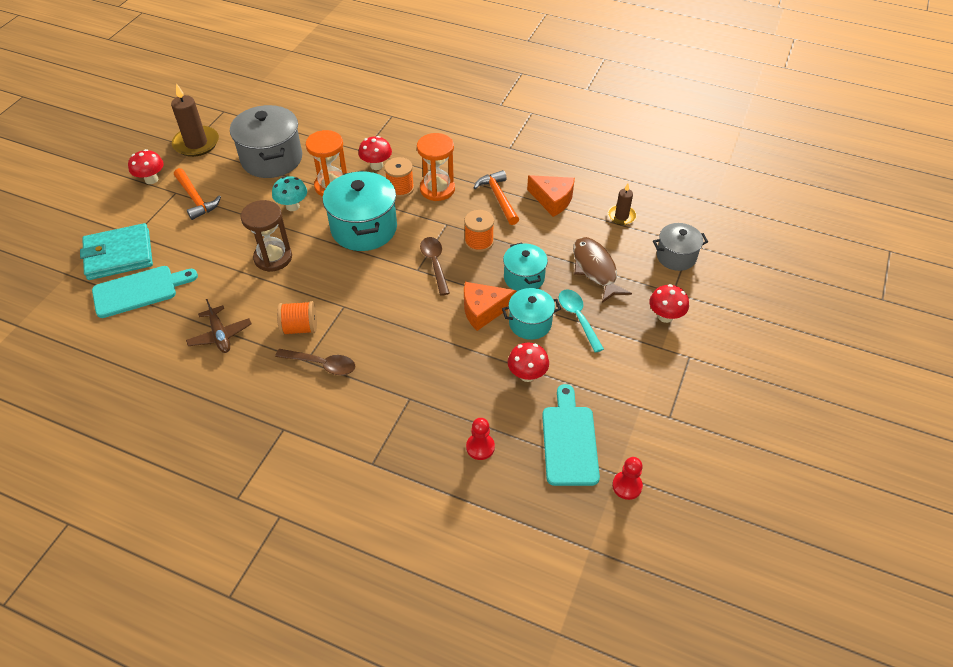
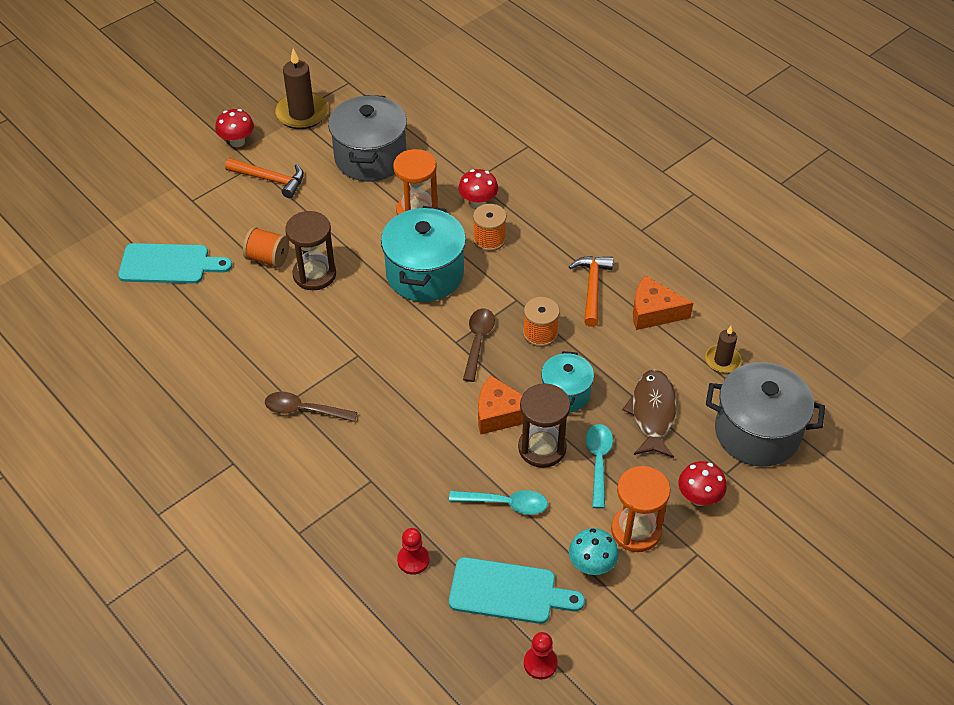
camera: 25 degrees right, 0 degrees up
(119, 255) = (167, 217): turquoise wallet -> none
(196, 199) = (270, 179): orange hammer -> orange hammer turned 60 degrees counterclockwise
(220, 335) = (222, 341): brown plane -> none
(292, 206) = (364, 222): turquoise mushroom -> turquoise mushroom (591, 565)
(300, 328) = (302, 362): orange spool -> orange spool (268, 258)
(322, 364) = (304, 410): brown spoon -> brown spoon turned 150 degrees clockwise
(437, 189) = (529, 254): orange hourglass -> orange hourglass (636, 530)
(527, 375) = (505, 503): red mushroom -> turquoise spoon
(530, 323) = (542, 448): turquoise pot -> brown hourglass
(553, 200) = (653, 312): orange cheese -> orange cheese turned 135 degrees clockwise
(569, 441) = (508, 591): turquoise cutting board -> turquoise cutting board turned 75 degrees clockwise
(676, 257) = (757, 432): grey pot -> grey pot, size x1.71

